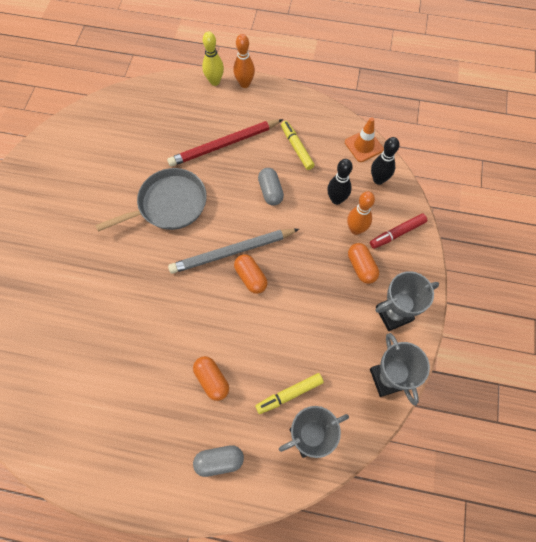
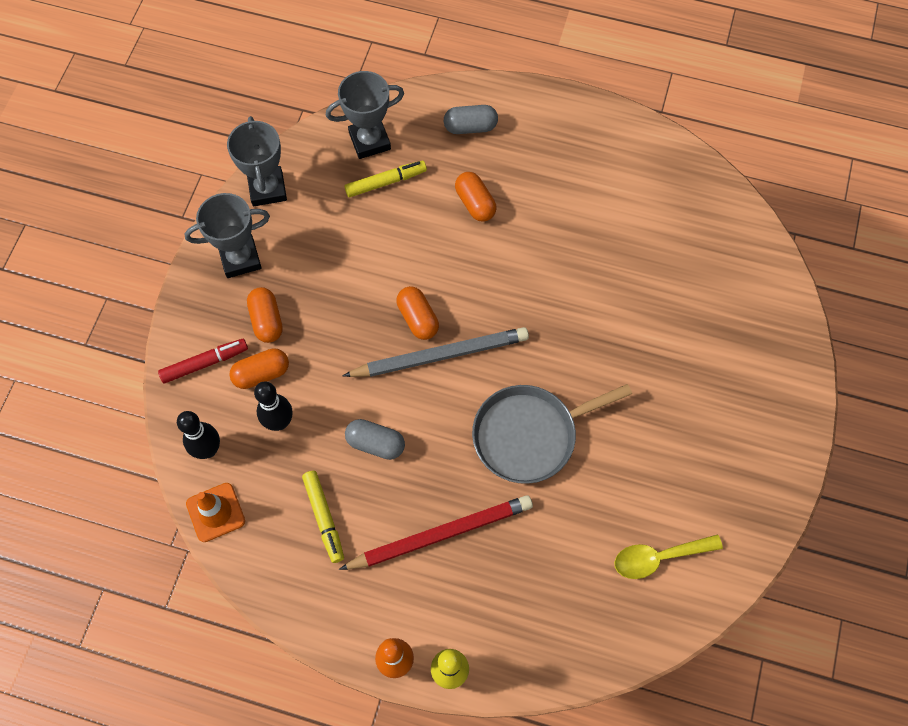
camera: 175 degrees left, 0 degrees up
(92, 142) = (658, 557): none -> yellow spoon
(270, 191) = (375, 444): grey capsule -> grey capsule turned 60 degrees counterclockwise
(356, 229) = (261, 374): orange bowling pin -> orange capsule

